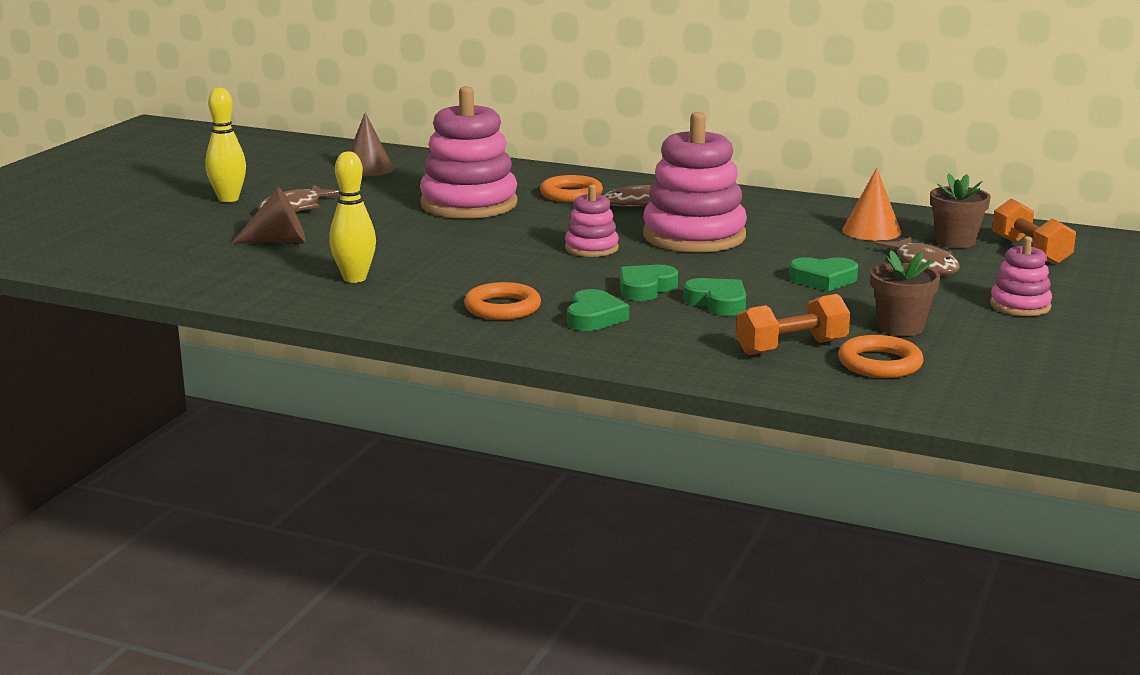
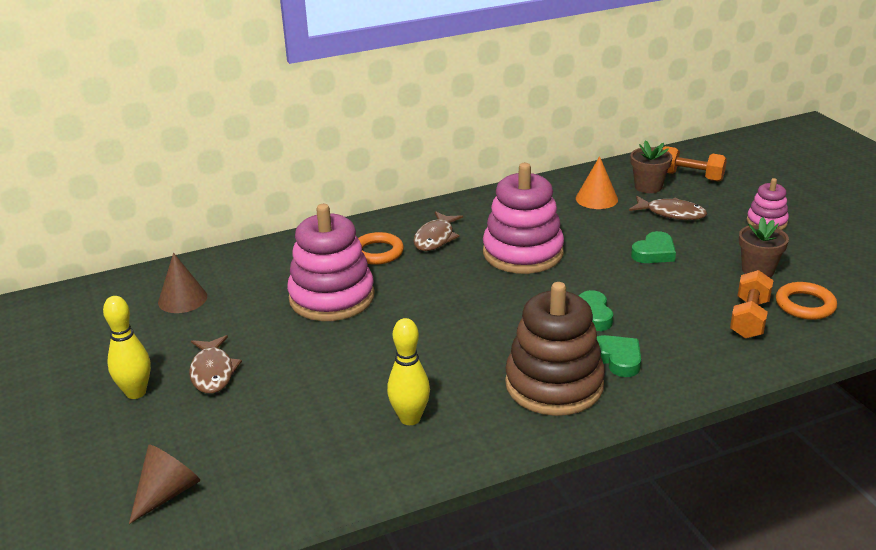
camera: 45 degrees left, 10 degrees up
(278, 240) = (273, 414): brown cone -> brown cone (167, 493)
(502, 308) = (554, 384): orange ring -> brown stacking toy
(591, 248) = (491, 297): pink stacking toy -> none
(717, 302) = (647, 304): green heart -> none

